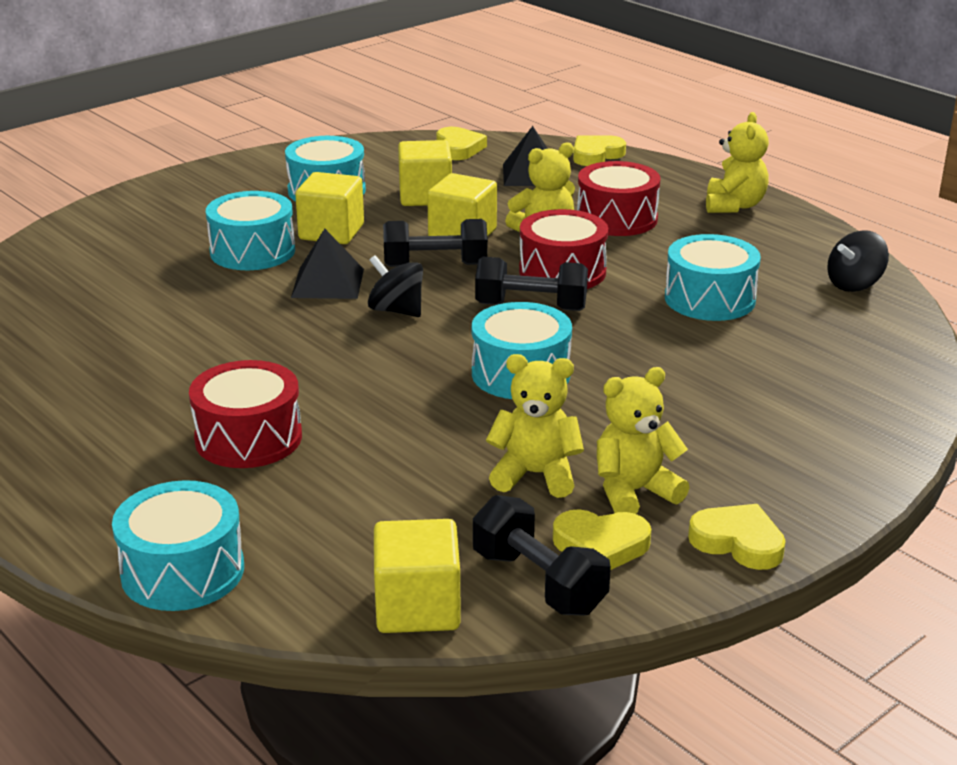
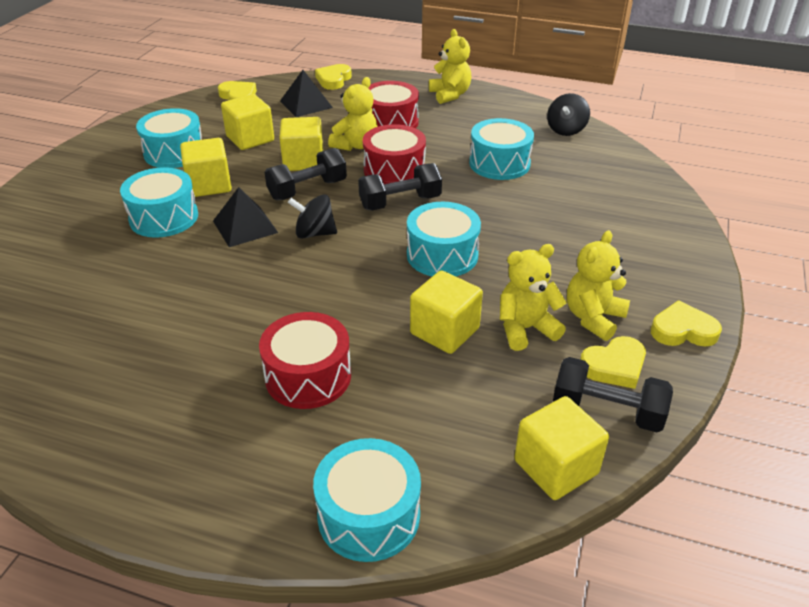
camera: 30 degrees left, 10 degrees up
(438, 446) = (444, 331): none -> yellow cube

